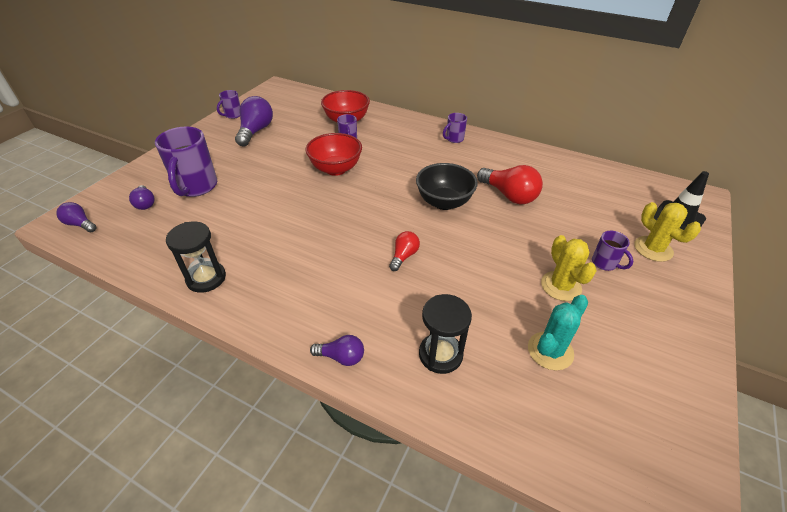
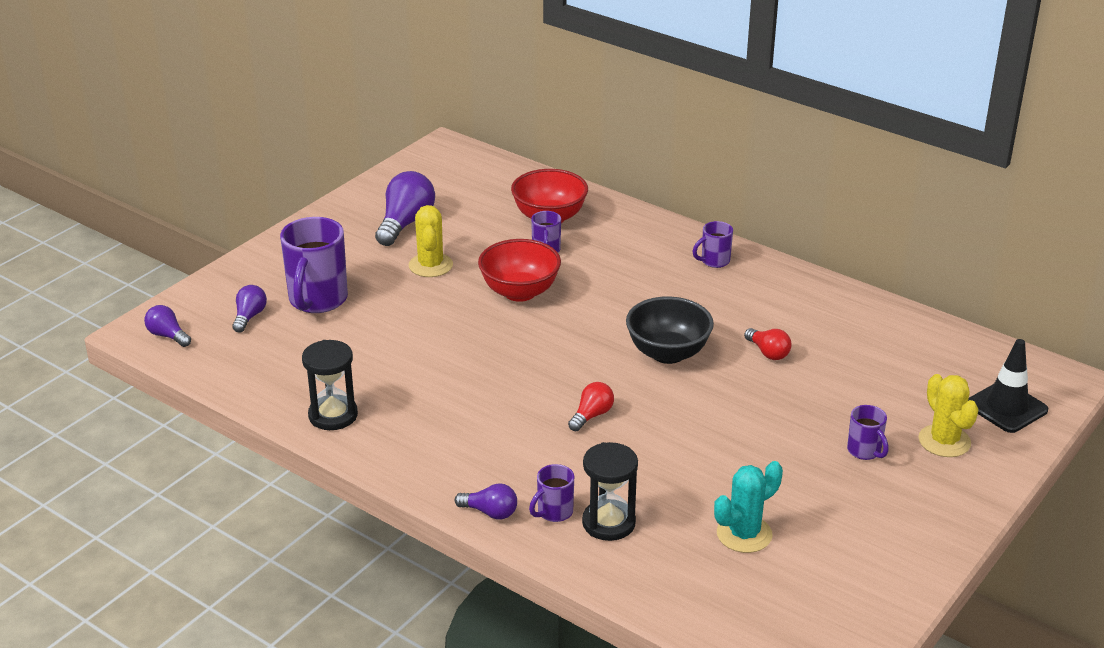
camera: 10 degrees right, 10 degrees down
(145, 203) = (249, 317): purple light bulb -> purple light bulb turned 150 degrees counterclockwise
(233, 115) = (371, 194): purple mug -> purple mug (554, 512)
(509, 195) = (768, 353): red light bulb -> red light bulb, size x0.56
(561, 286) = (790, 470): yellow cactus -> yellow cactus (430, 265)

